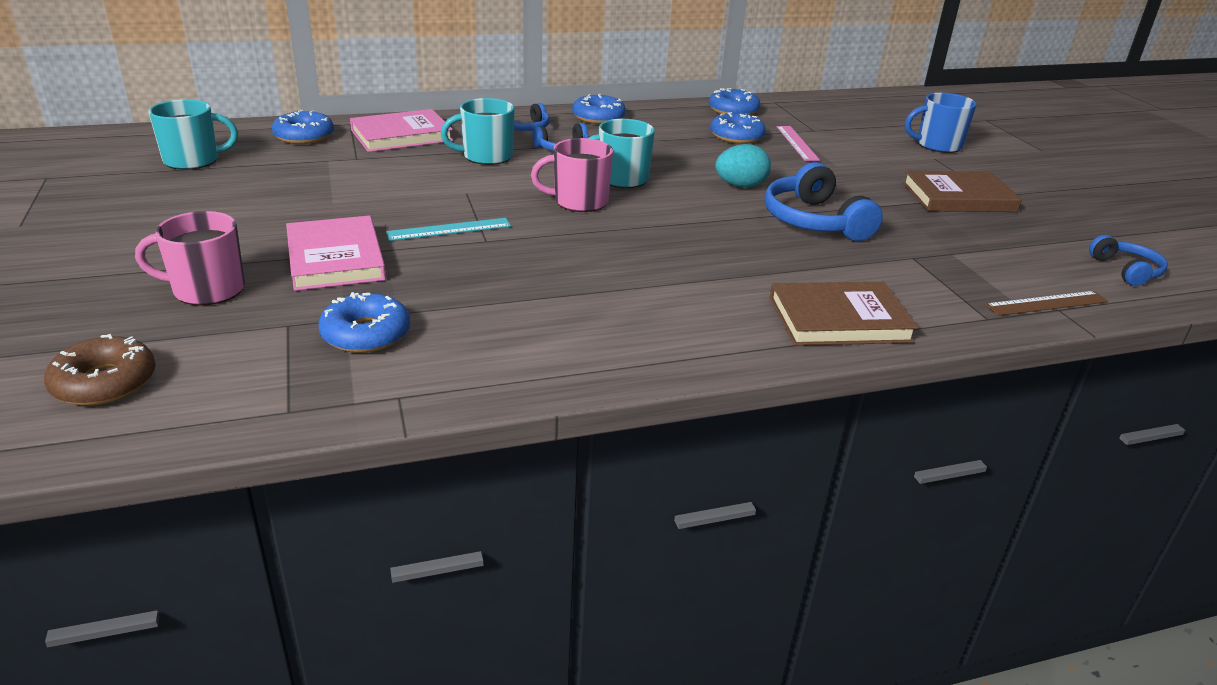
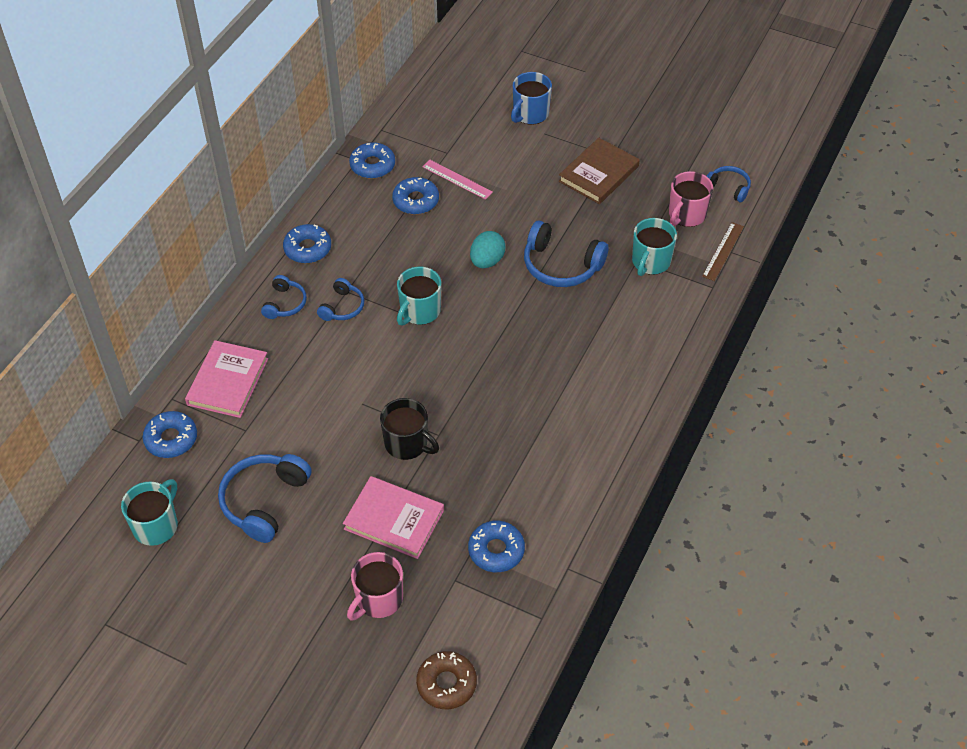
camera: 45 degrees left, 20 degrees up
(279, 192) = (264, 501): none -> blue headphones
(449, 229) = (407, 444): turquoise ruler -> black mug
(486, 156) = (314, 357): turquoise mug -> turquoise mug (650, 262)
(579, 202) = (431, 356): pink mug -> pink mug (686, 215)
(839, 319) = (661, 346): brown book -> none

